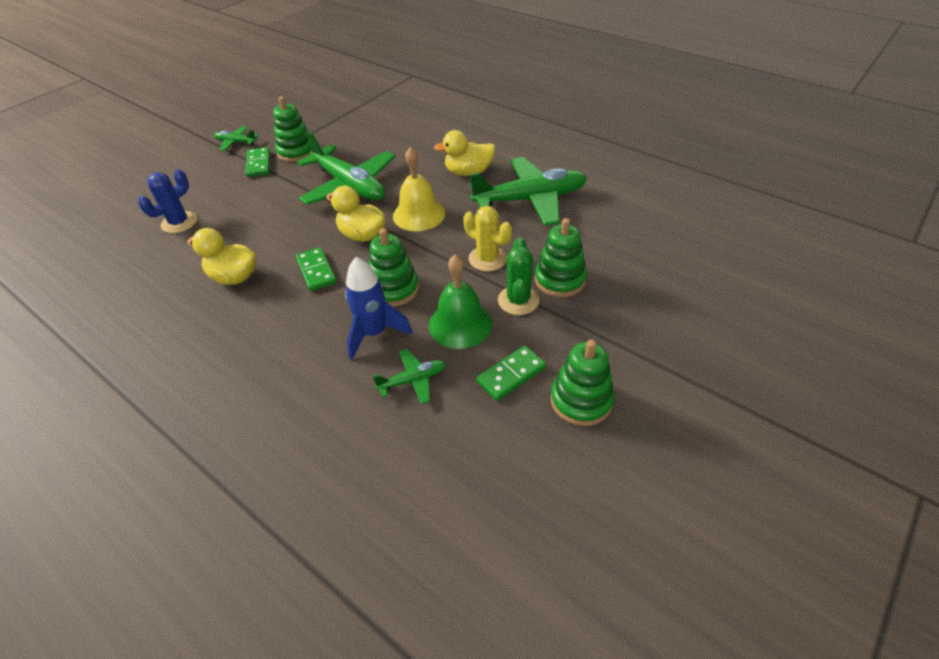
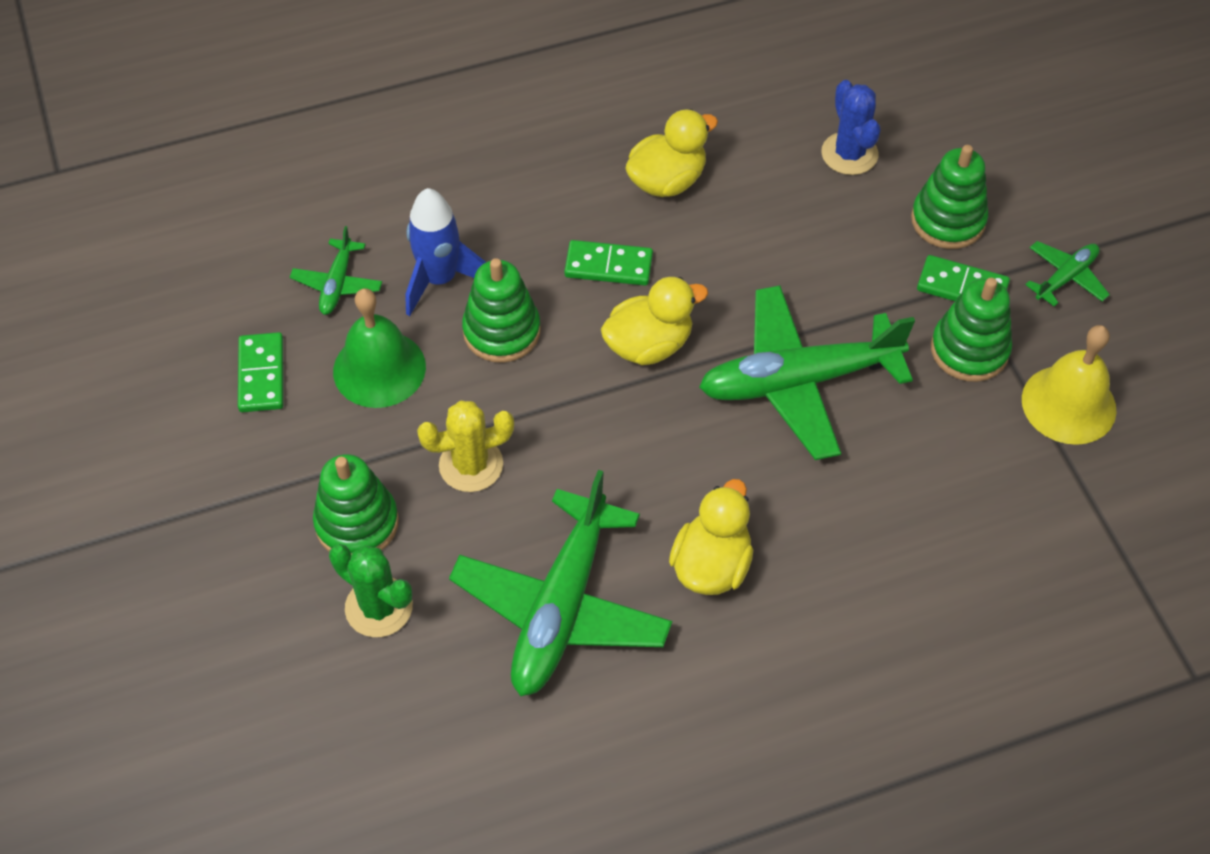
camera: 120 degrees right, 10 degrees up
(419, 214) = (644, 435): yellow bell -> yellow bell (1068, 404)
(518, 300) = (363, 452): green cactus -> green cactus (379, 607)
(581, 400) = (170, 417): green stacking toy -> green stacking toy (948, 220)

